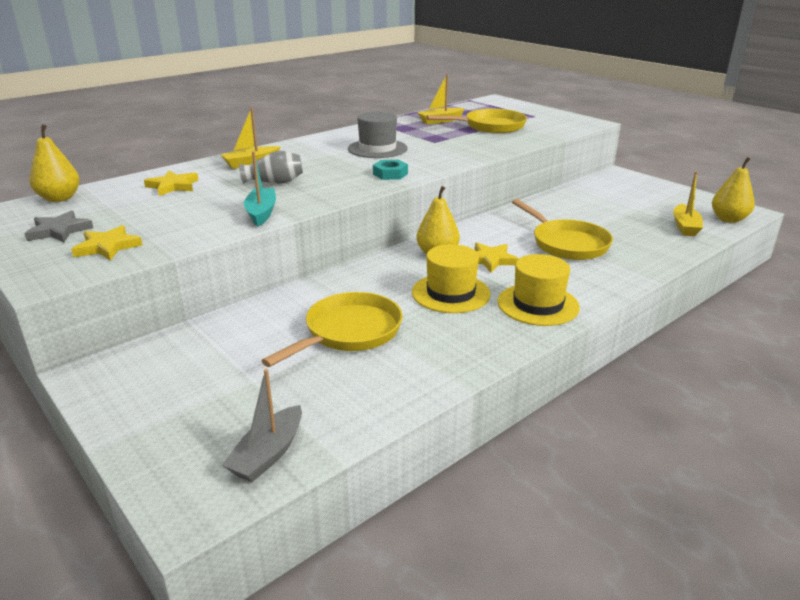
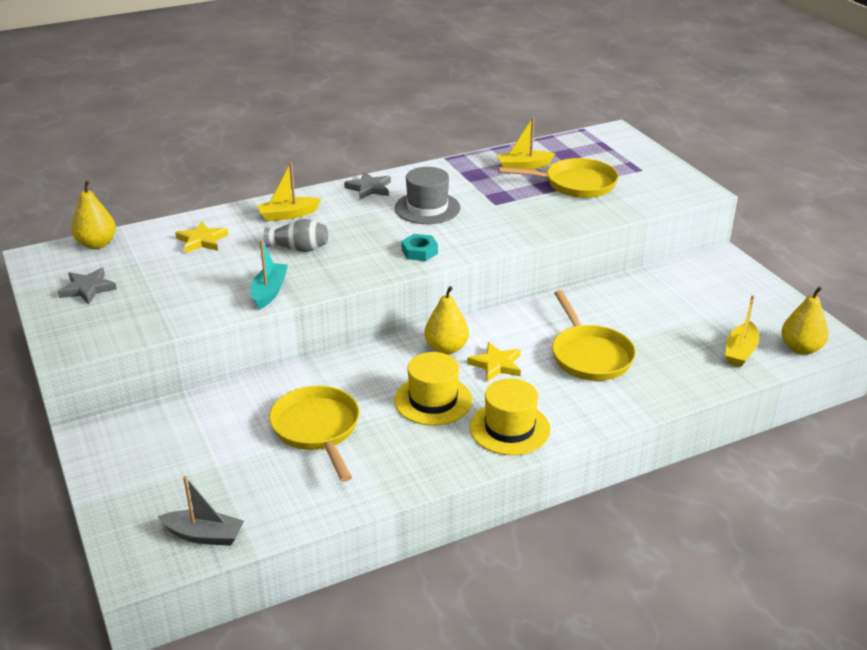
camera: 15 degrees right, 5 degrees up
(107, 247) = (123, 316): yellow star -> none
(268, 454) = (204, 535): grey boat -> grey boat turned 120 degrees counterclockwise
(317, 142) = (369, 188): none -> grey star
(349, 332) = (317, 429): yellow pan -> yellow pan turned 75 degrees counterclockwise

